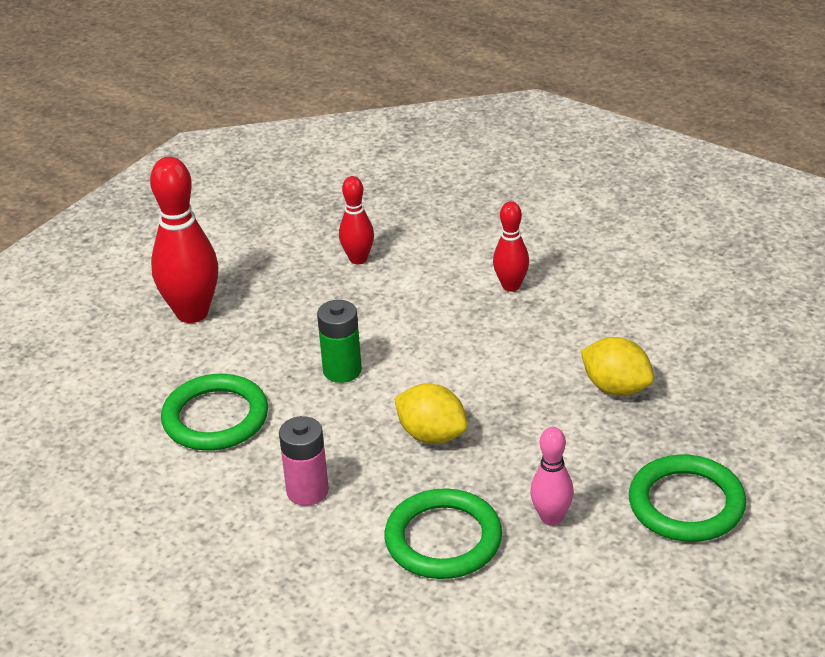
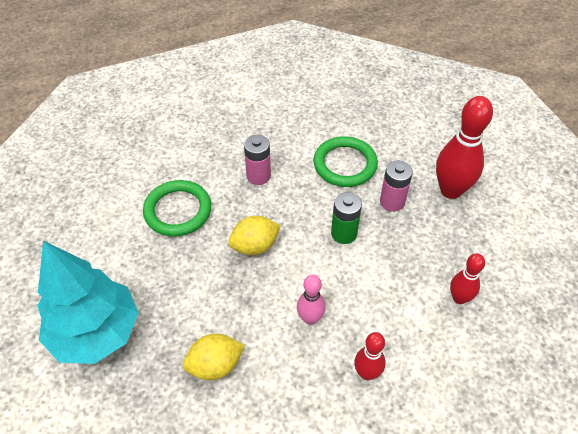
camera: 120 degrees right, 15 degrees up
(253, 352) = (392, 202): none -> pink battery
(551, 518) = (148, 262): pink bowling pin -> pink bowling pin (310, 318)
(686, 504) = (96, 332): green ring -> turquoise tree

